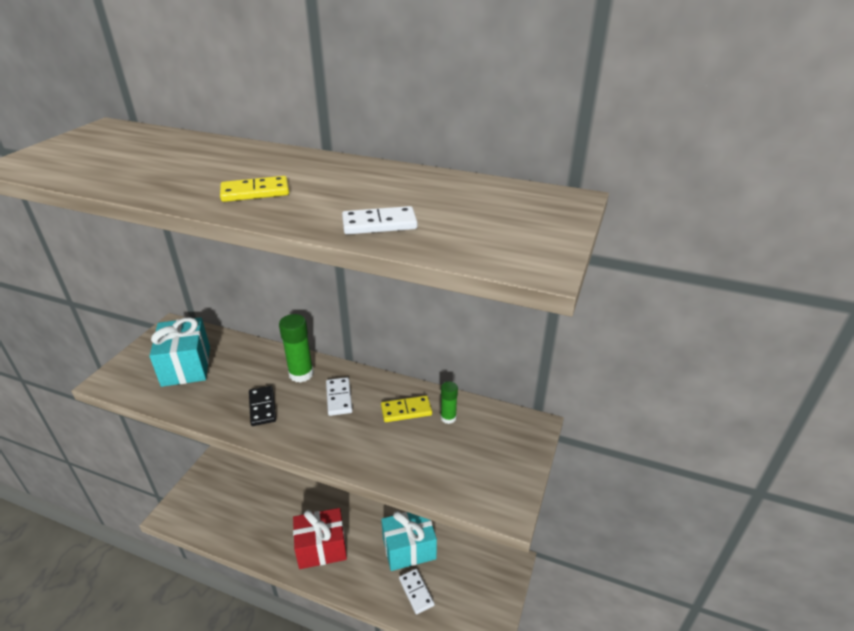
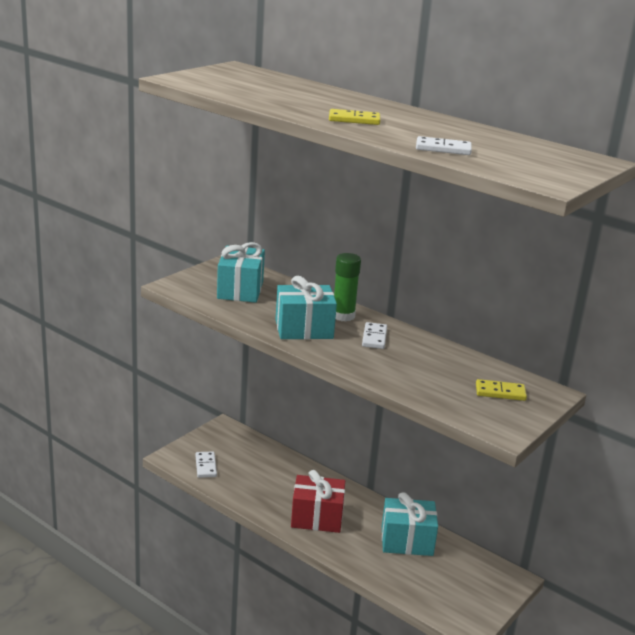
camera: 15 degrees right, 10 degrees down
(262, 407) = (304, 329): black domino -> turquoise gift
(406, 411) = (434, 358): yellow domino -> yellow domino (500, 392)
(416, 592) = (404, 574): white domino -> white domino (205, 466)
(448, 418) = (473, 370): green glue stick -> none

